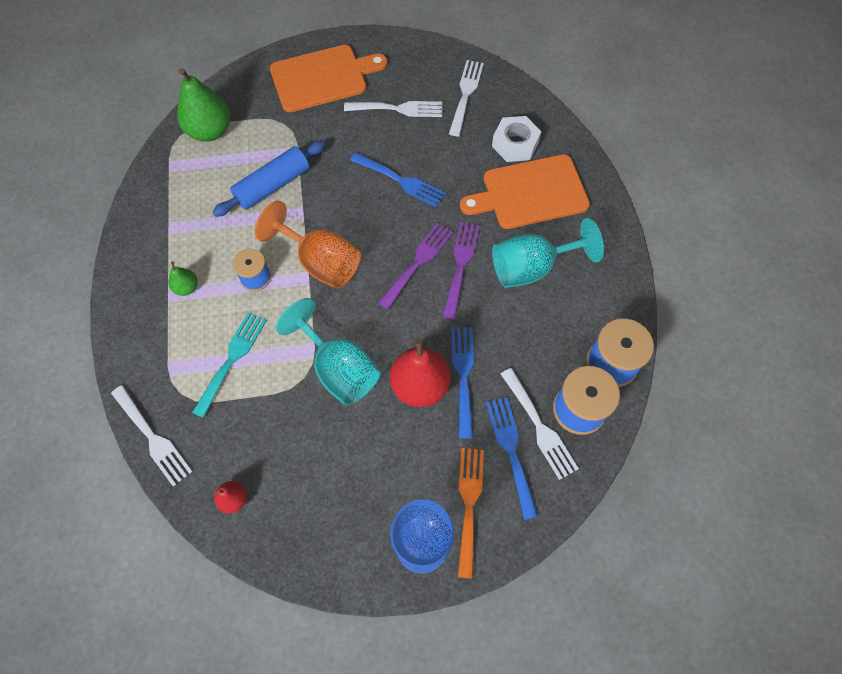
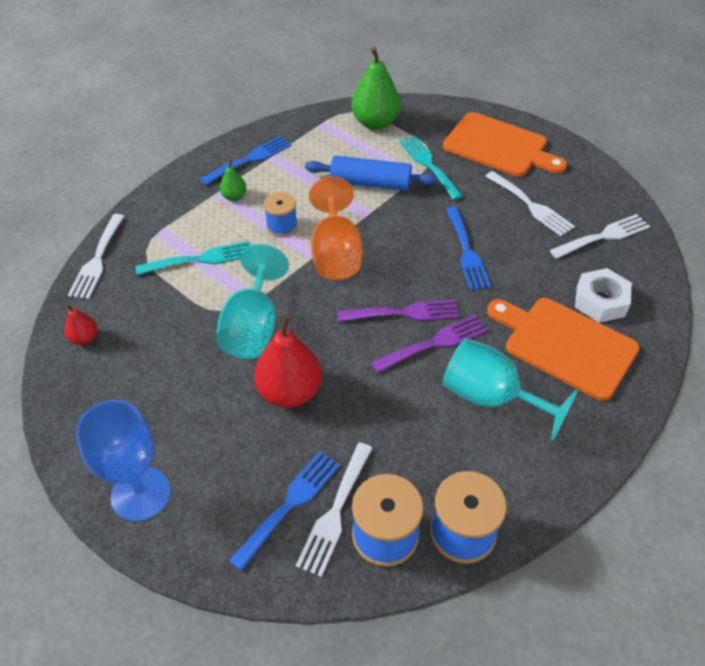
camera: 50 degrees right, 15 degrees down
(294, 134) = (428, 165): none -> turquoise fork
(463, 375) = (329, 416): blue fork -> blue fork (250, 159)
(469, 504) = (208, 505): orange fork -> none

